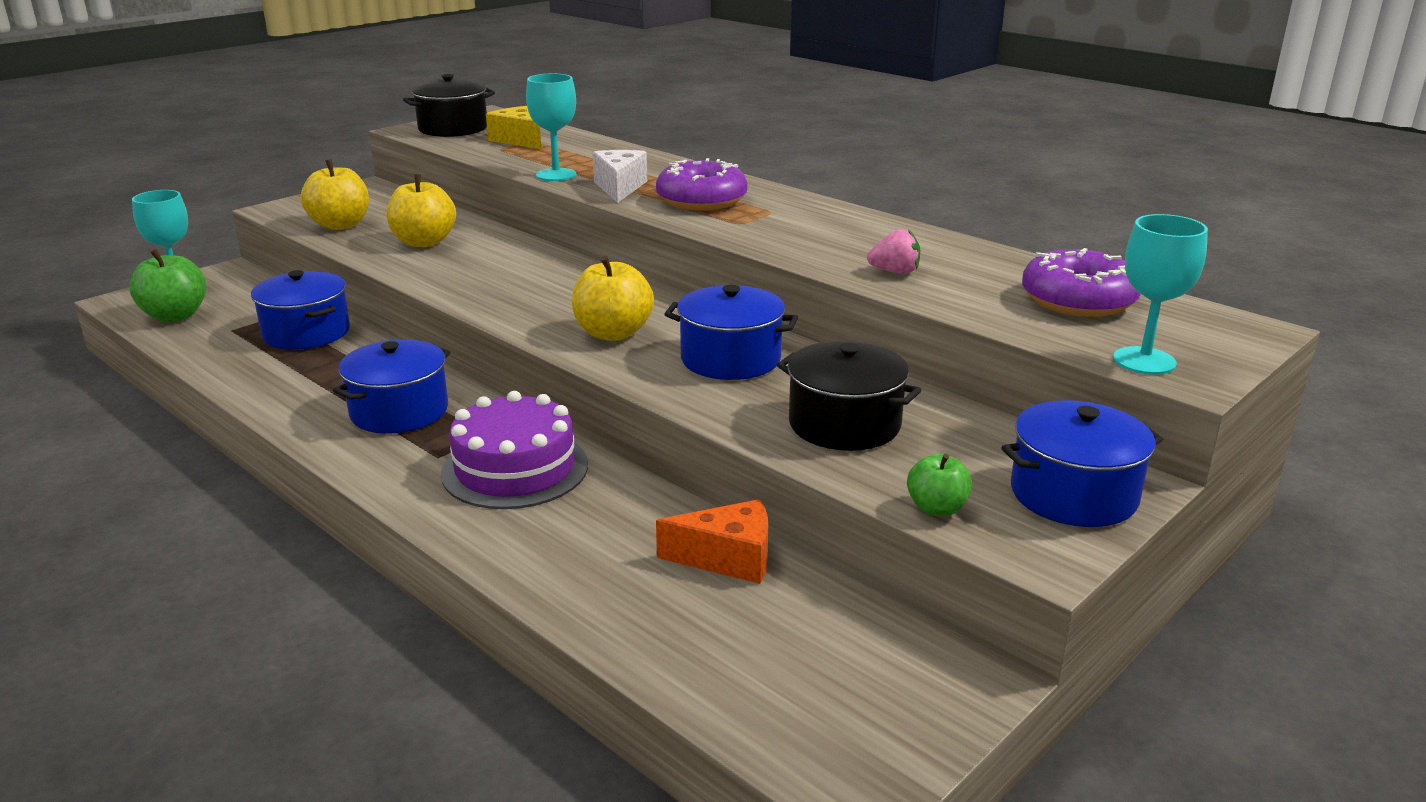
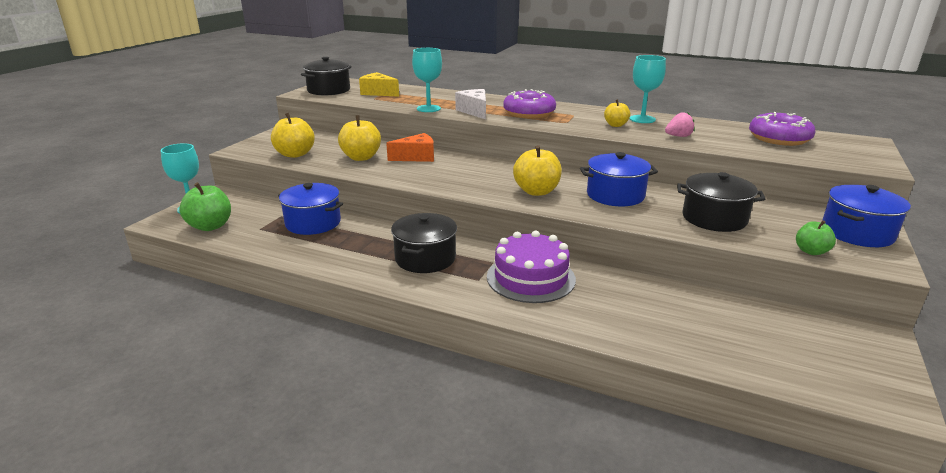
camera: 20 degrees left, 0 degrees up
(399, 411) = (425, 258): blue pot -> black pot
(728, 558) = (698, 302): orange cheese -> orange cheese (416, 157)
(815, 238) = (615, 125): none -> yellow apple
(1144, 361) = (849, 161): turquoise goblet -> turquoise goblet (642, 119)

